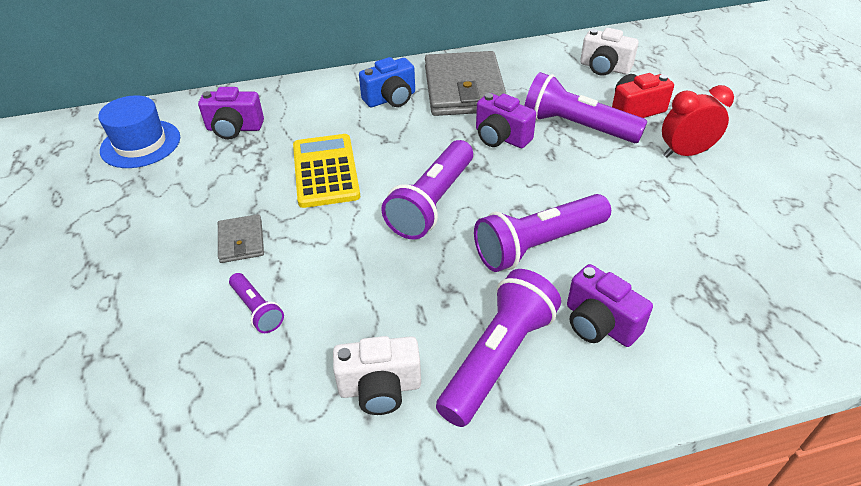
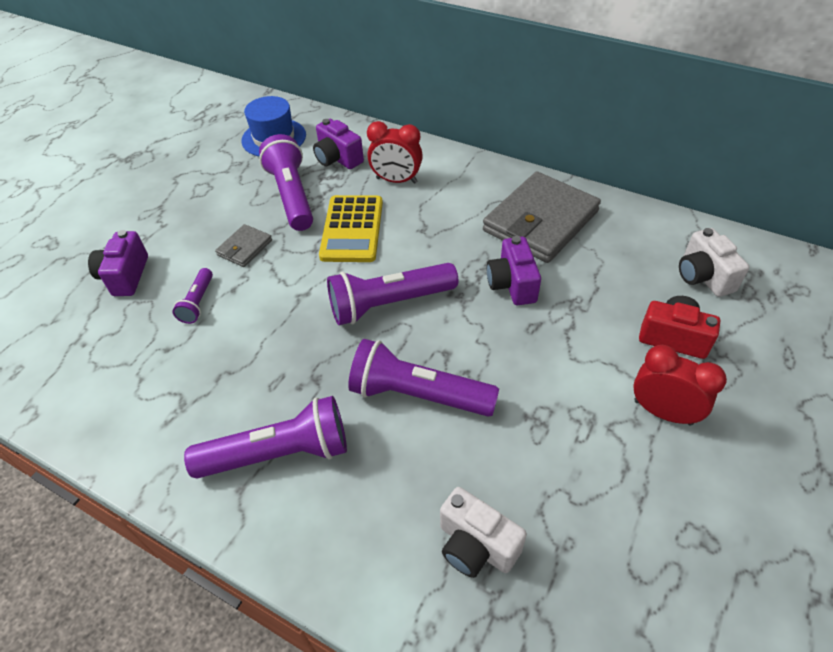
camera: 45 degrees right, 5 degrees up
(313, 118) = (396, 180): none -> red clock
(325, 171) = (352, 229): yellow calculator -> yellow calculator turned 150 degrees clockwise
(380, 388) = (193, 410): white camera -> white camera (476, 545)
(391, 99) = (470, 196): blue camera -> none
(577, 127) = (592, 317): purple flashlight -> purple flashlight (292, 196)
(599, 324) = (376, 491): purple camera -> purple camera (125, 276)

